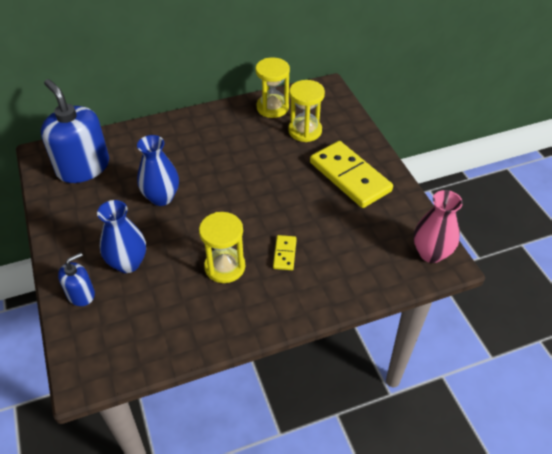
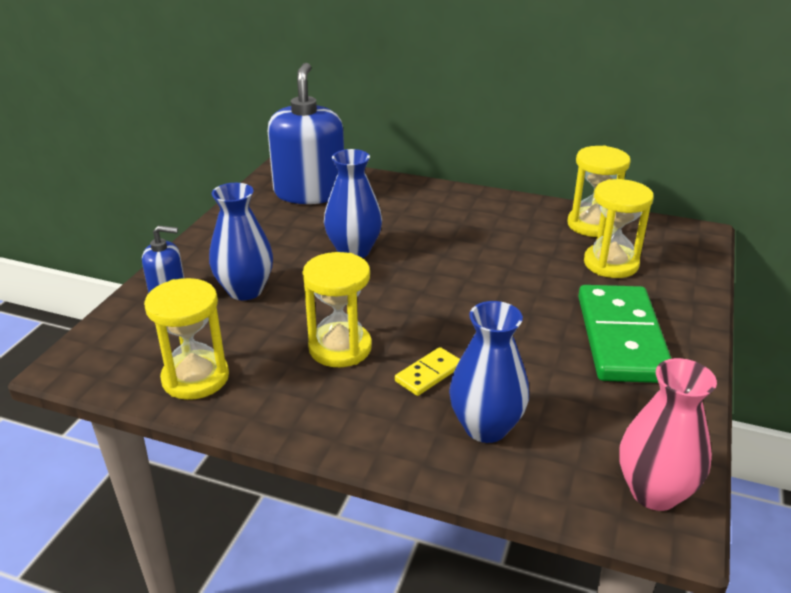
camera: 40 degrees right, 15 degrees down
(168, 336) = (195, 378): none -> yellow hourglass
(339, 266) = (486, 427): none -> blue vase
(350, 176) = (622, 338): yellow domino -> green domino

